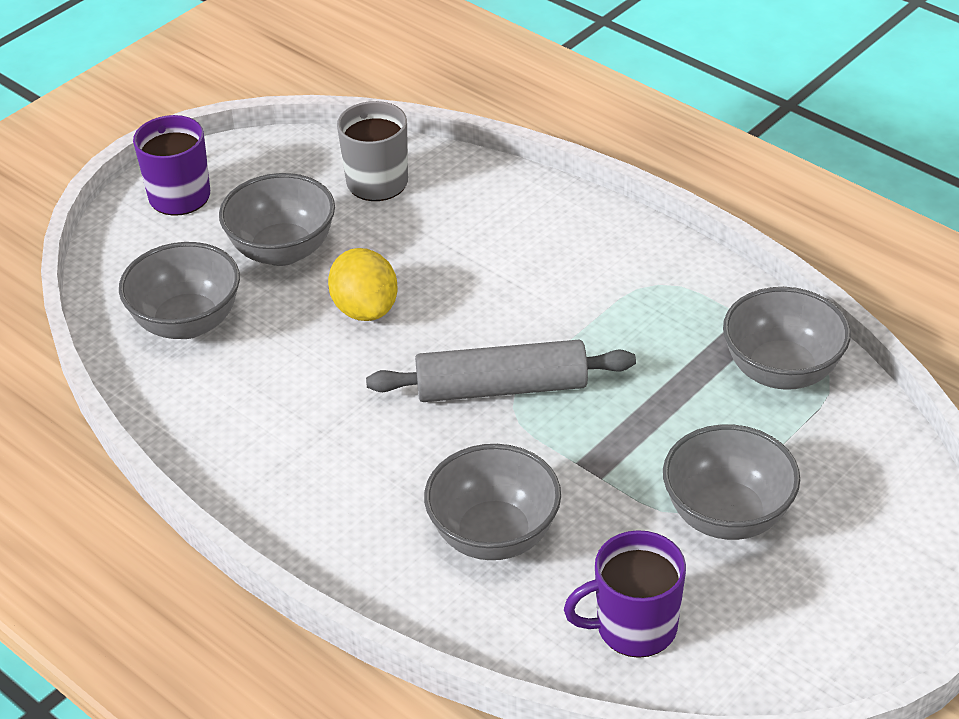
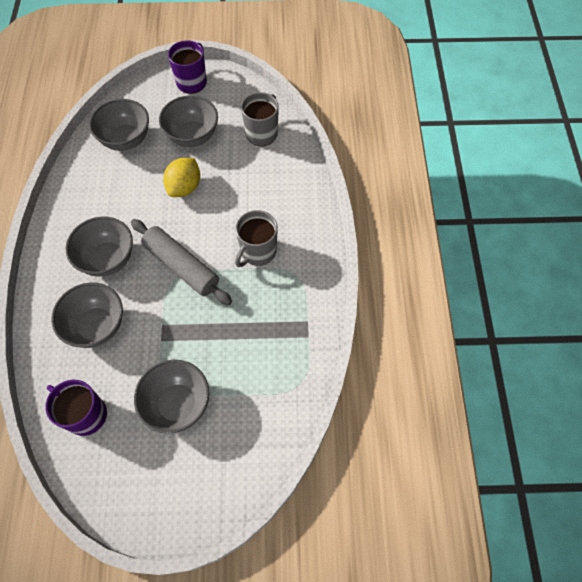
camera: 45 degrees right, 20 degrees up
(573, 298) = (258, 252): none -> grey mug
(781, 371) = (285, 362): grey bowl -> grey bowl (108, 259)

